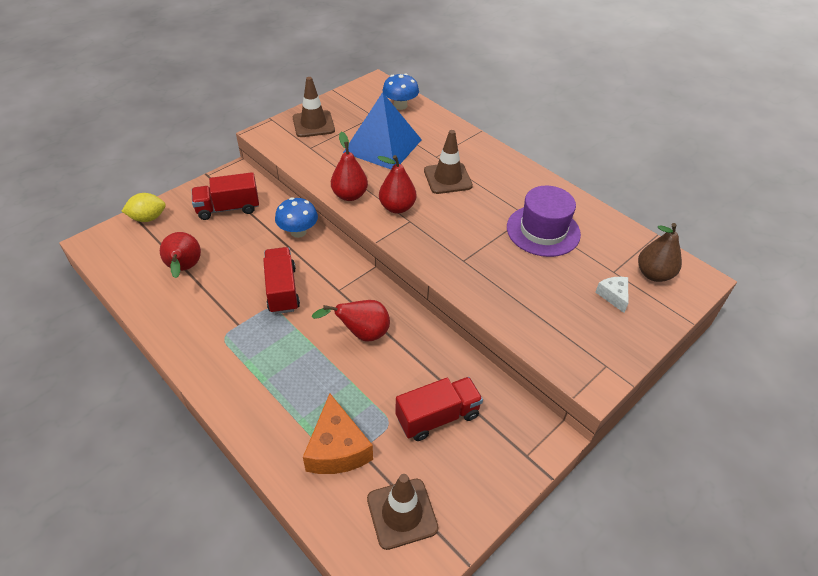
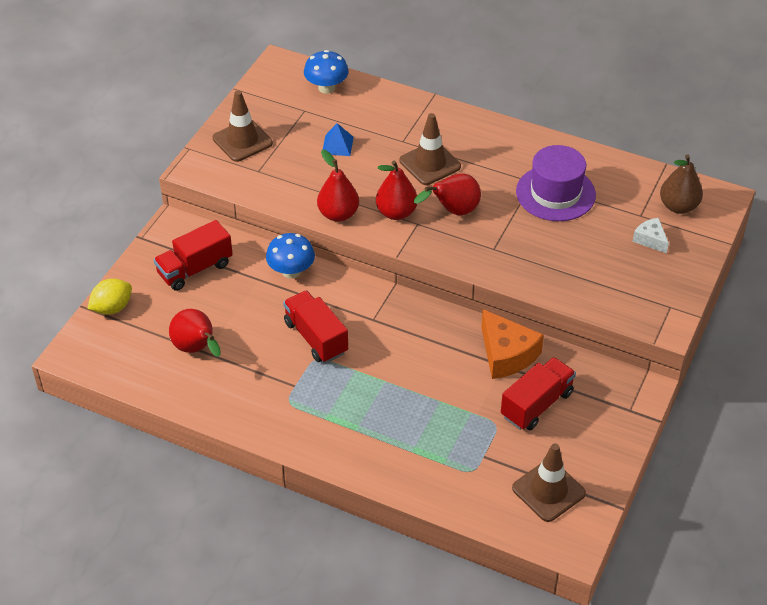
camera: 20 degrees left, 0 degrees up
(337, 448) = (462, 461): orange cheese -> orange cheese (506, 354)
(362, 333) = (423, 354): red pear -> red pear (453, 211)
(382, 146) = (337, 145): blue pyramid -> blue pyramid, size x0.41

